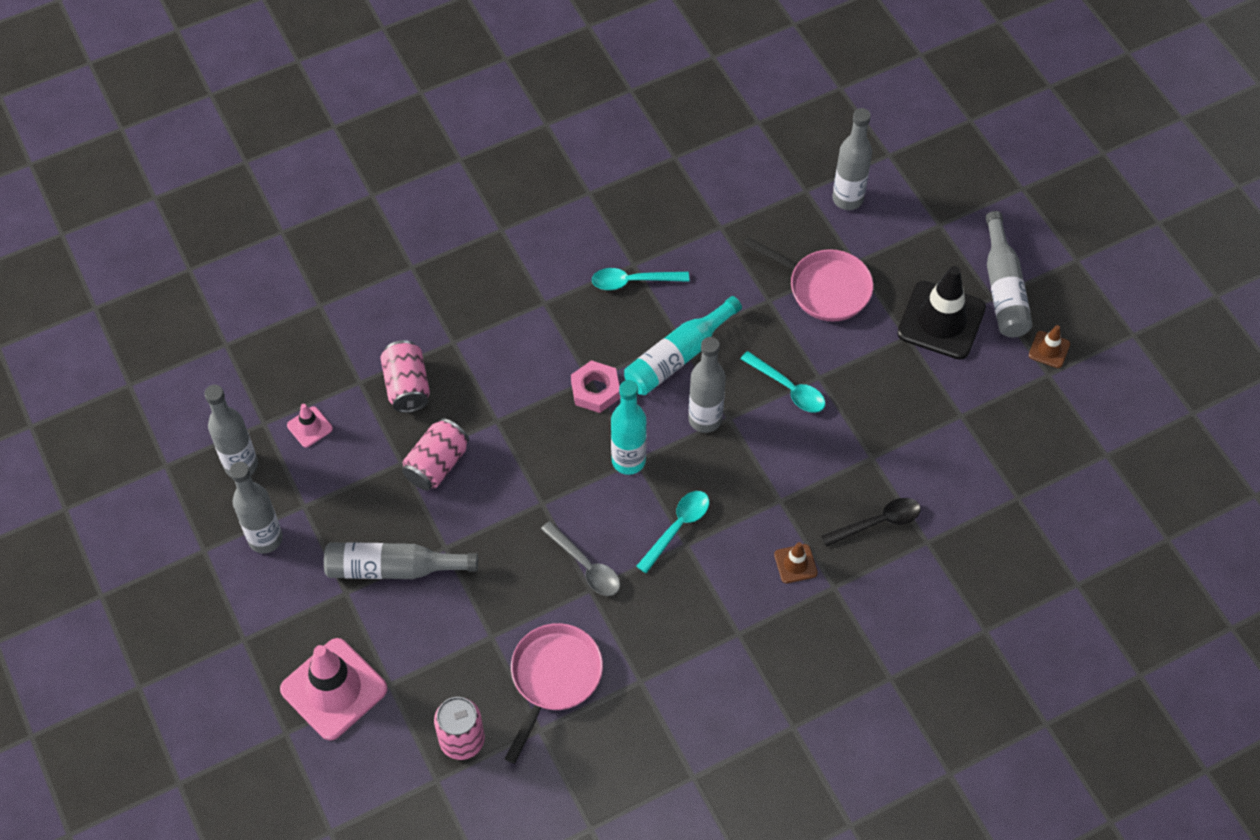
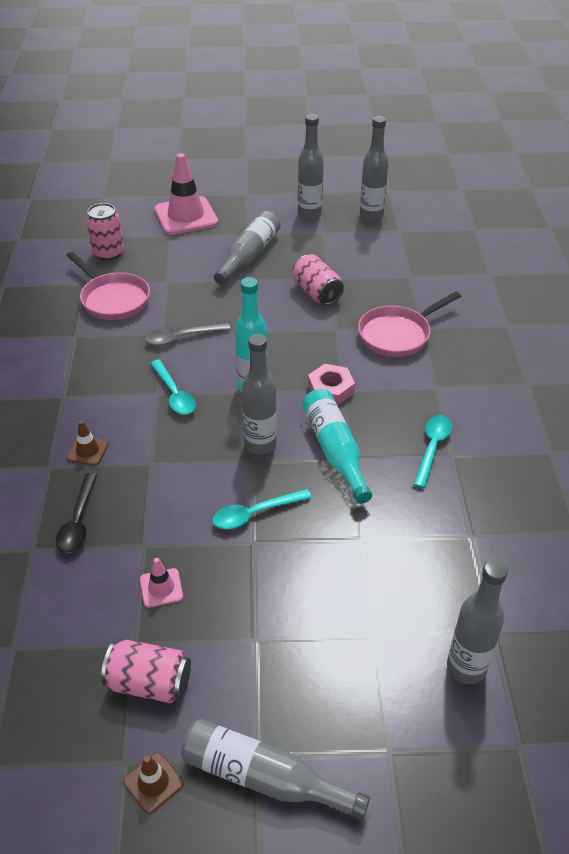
camera: 115 degrees right, 15 degrees down
(309, 427) = (384, 247): pink traffic cone -> pink traffic cone (161, 588)
(407, 386) = (393, 296): pink can -> pink can (149, 683)
(824, 288) = (354, 591): pink pan -> pink pan (397, 335)
(941, 320) = (256, 683): black traffic cone -> none

